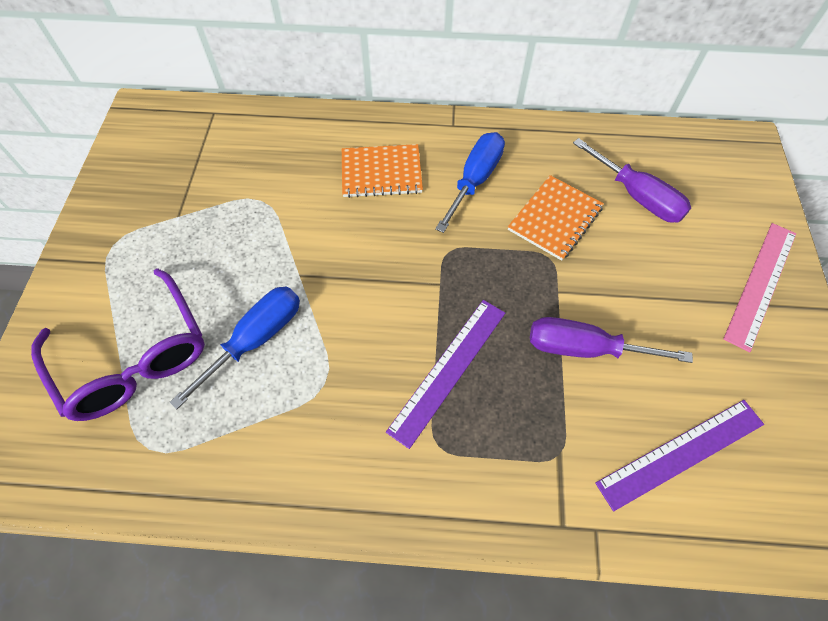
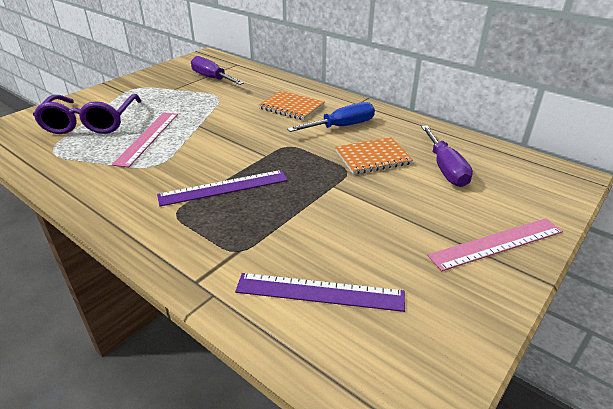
camera: 35 degrees right, 25 degrees down
(256, 339) = (147, 138): blue screwdriver -> pink ruler
(584, 348) = (317, 215): purple screwdriver -> purple screwdriver (212, 78)

